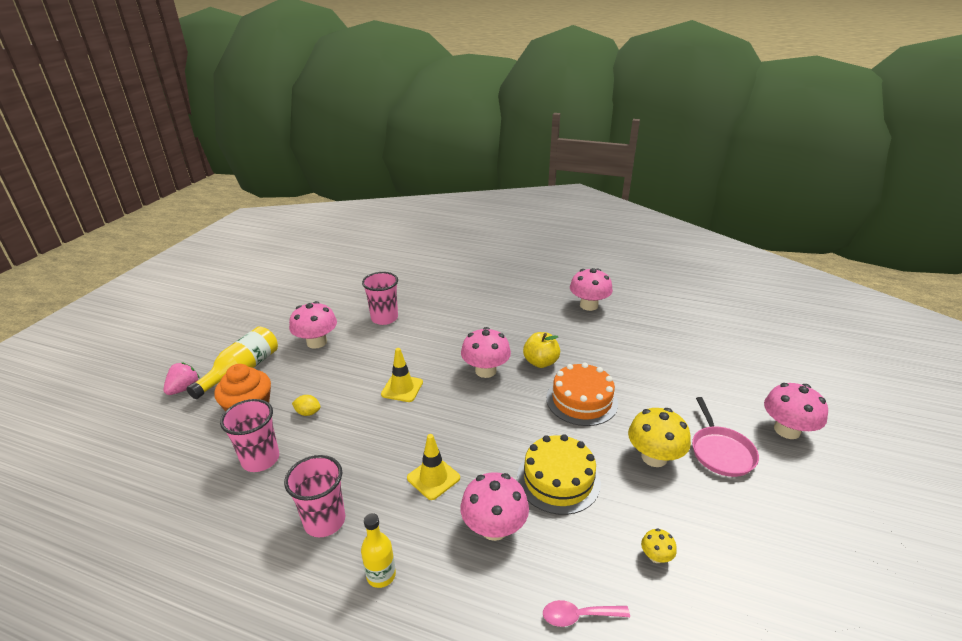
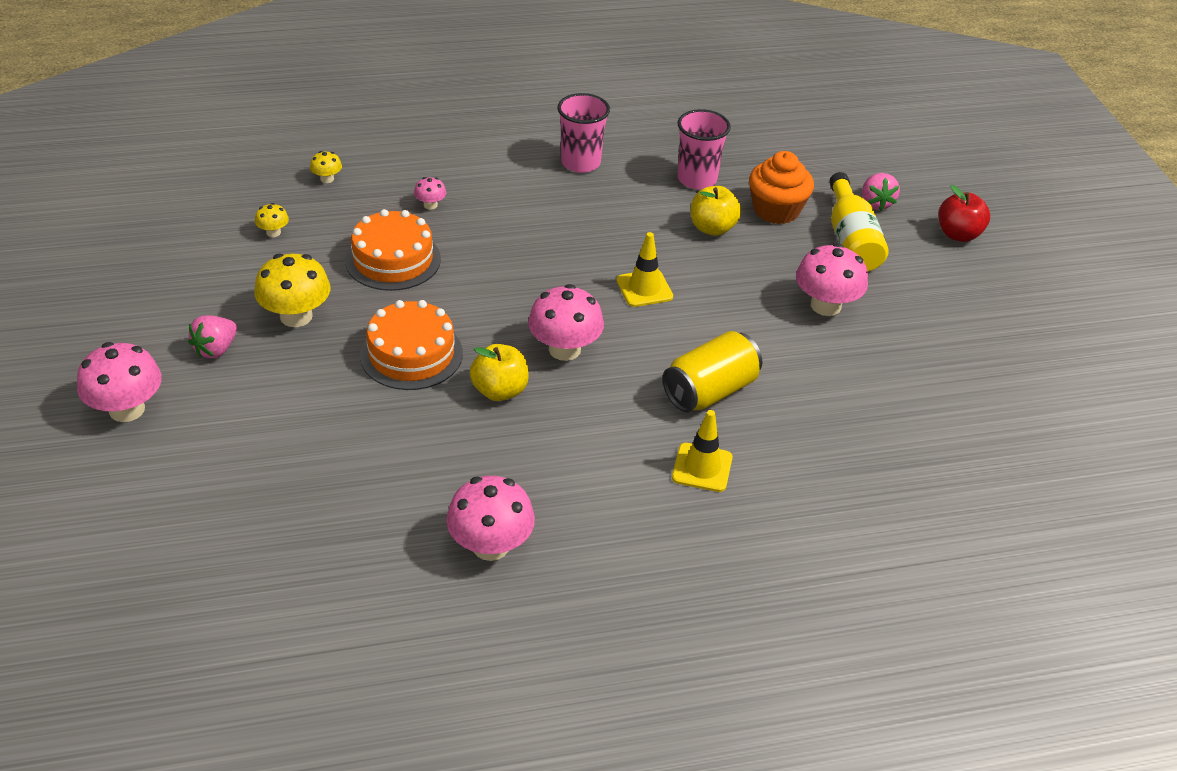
camera: 145 degrees right, 10 degrees up
(181, 351) = (958, 234): none -> red apple
(308, 413) = (712, 228): yellow lemon -> yellow apple
(381, 575) = (498, 151): yellow bottle -> none
(384, 318) = (791, 378): pink cup -> none
(430, 326) = (710, 391): none -> yellow can
(433, 478) = (518, 220): yellow traffic cone -> yellow traffic cone (702, 468)
(494, 527) = (430, 205): pink mushroom -> pink mushroom, size x0.48
(558, 479) = (393, 260): yellow cake -> orange cake
(579, 616) = (327, 179): pink spoon -> yellow mushroom
(721, 452) = (216, 349): pink pan -> pink strawberry

